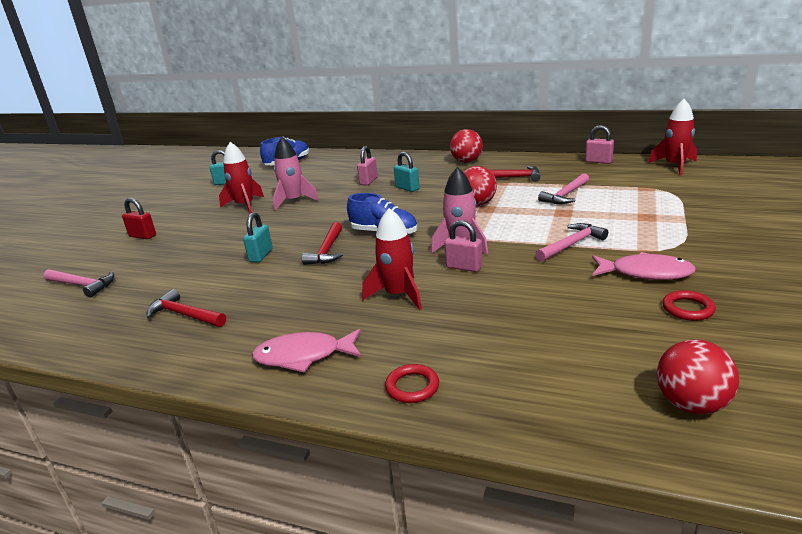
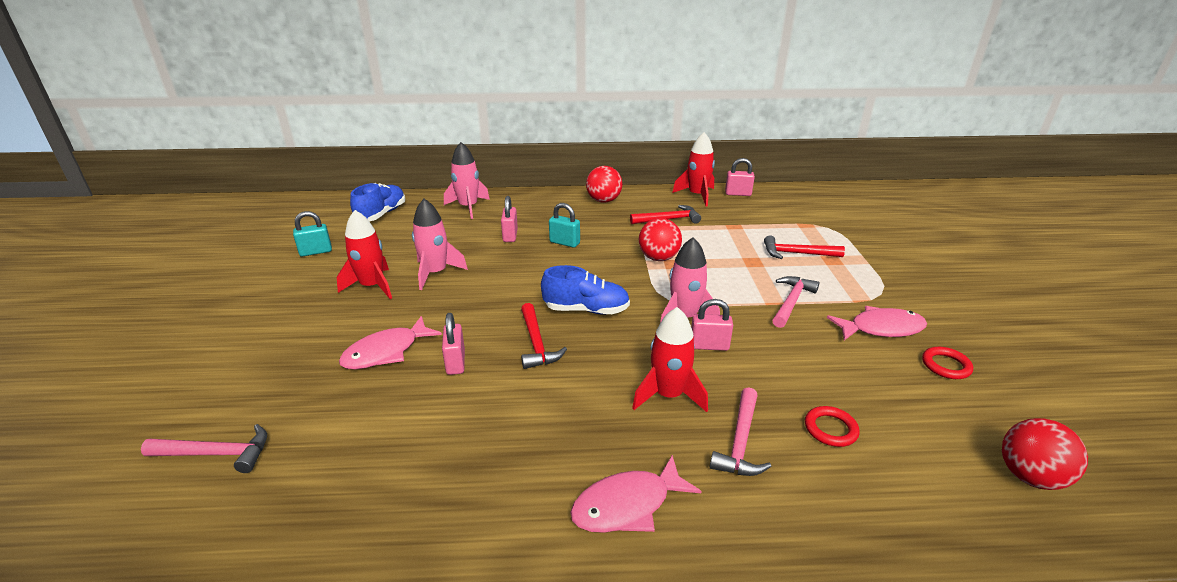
camera: 25 degrees left, 5 degrees up
(143, 236) = (252, 353): red padlock -> none
(184, 315) = (420, 475): red hammer -> red hammer (797, 253)
(221, 244) = (386, 352): none -> pink fish
(261, 255) = (455, 362): turquoise padlock -> pink padlock
(353, 161) = (468, 207): none -> pink rocket
(412, 387) = (779, 519): red ring -> red ring (830, 429)
(565, 195) = (739, 239): pink hammer -> pink hammer (740, 442)
(674, 166) = (810, 196): red rocket -> red rocket (697, 195)

